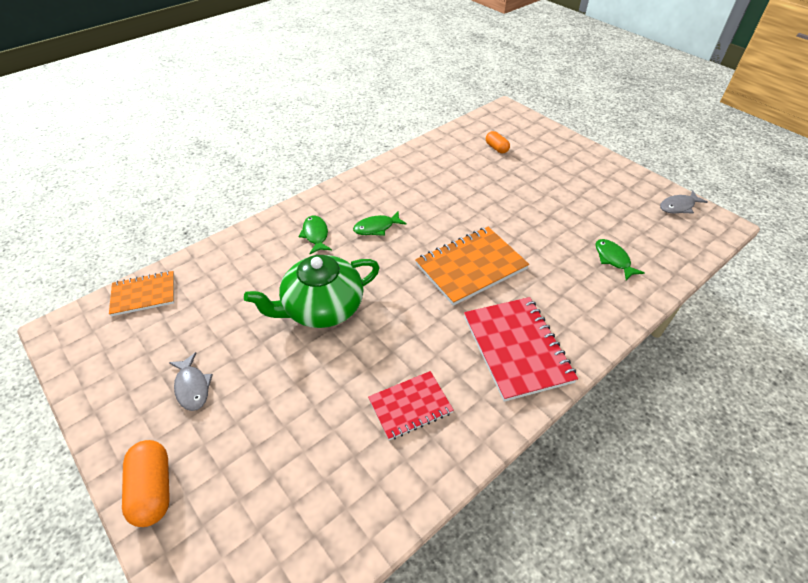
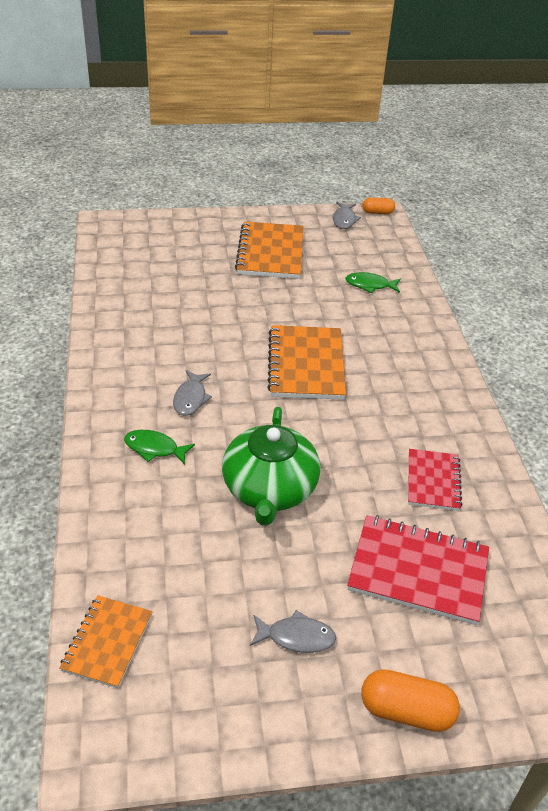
camera: 60 degrees left, 5 degrees down
(376, 228) = (190, 398): green fish -> grey fish
(496, 148) = (159, 262): orange capsule -> orange capsule (377, 212)
(517, 349) = (419, 388): red notebook -> red notebook (418, 571)
(577, 189) = (270, 253): none -> orange notebook

